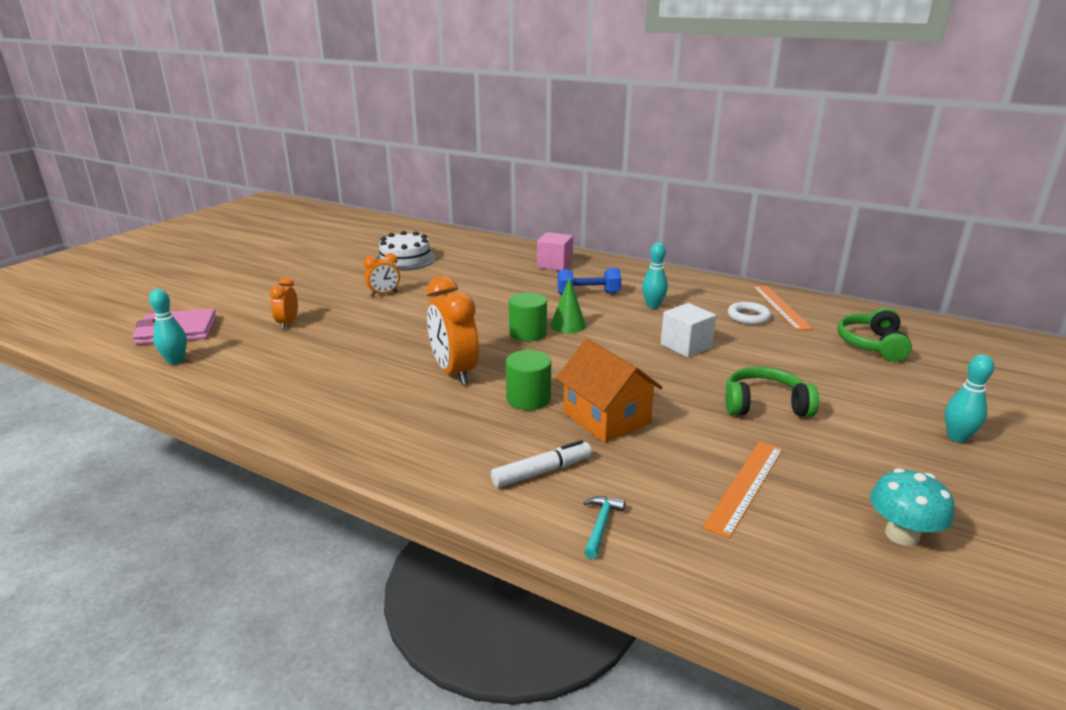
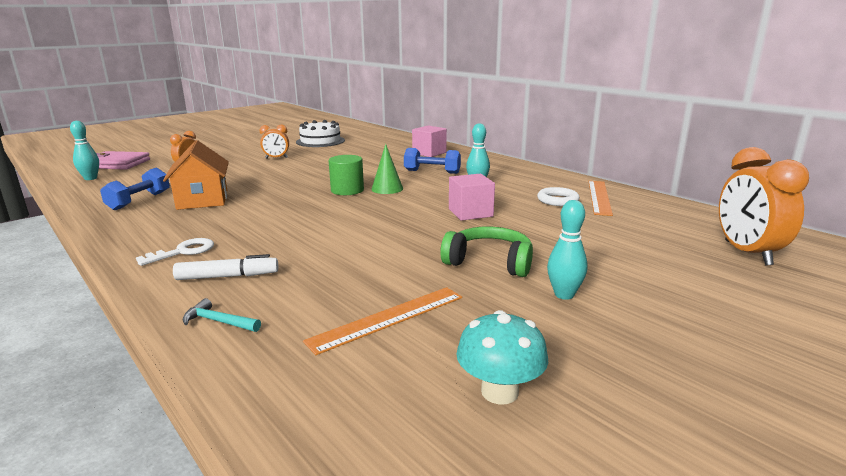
camera: 20 degrees right, 5 degrees down
(297, 387) = (139, 201): none -> blue dumbbell
(452, 450) = (183, 252): none -> white key
(454, 372) = (257, 206): orange clock -> orange clock (747, 253)
(528, 399) = (288, 229): green cylinder -> none
(601, 525) = (219, 322): turquoise hammer -> turquoise hammer turned 105 degrees counterclockwise
(606, 418) = (332, 250): orange house -> orange house (202, 200)
(686, 346) = (470, 213): white cube -> pink cube
(871, 344) = (663, 233): green headphones -> none
(957, 437) = (674, 320): turquoise bowling pin -> turquoise bowling pin (564, 295)

